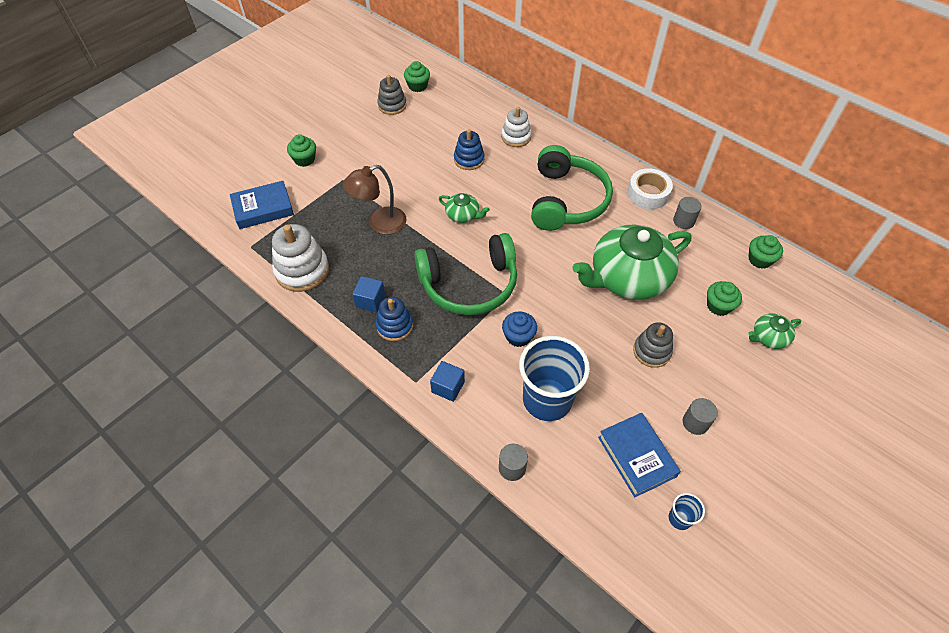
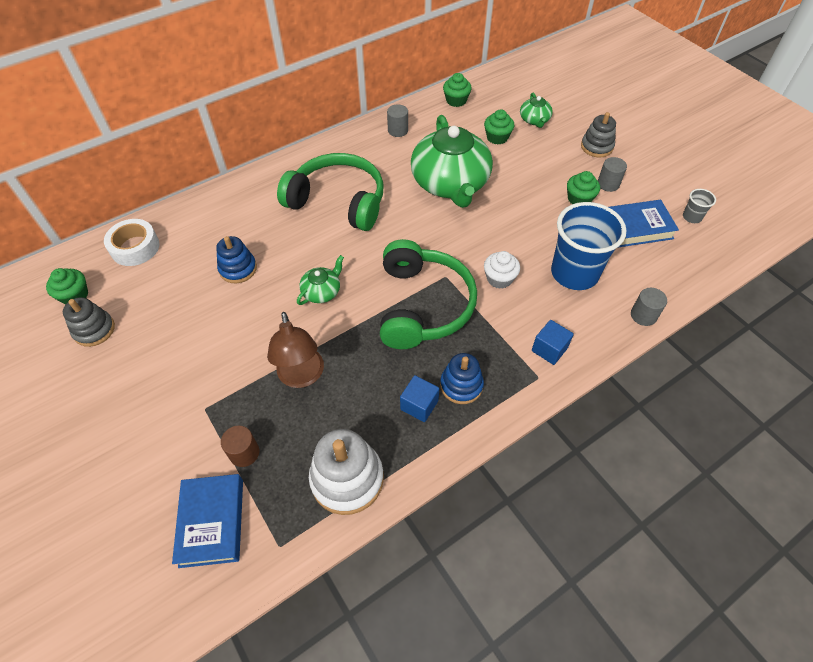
camera: 75 degrees left, 0 degrees up
(304, 159) = (139, 454): green cupcake -> green cupcake (579, 199)
(313, 210) = (244, 453): none -> brown cylinder
(516, 137) = (225, 220): white stacking toy -> none
(518, 336) = (499, 278): blue cupcake -> white cupcake
(648, 194) = (355, 143): white tape -> white tape (135, 247)
(651, 351) = (535, 190): grey stacking toy -> grey stacking toy (596, 147)
(680, 518) = (692, 217): blue cup -> grey cup

